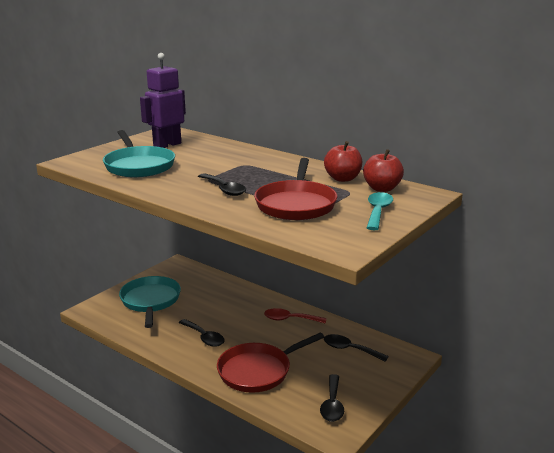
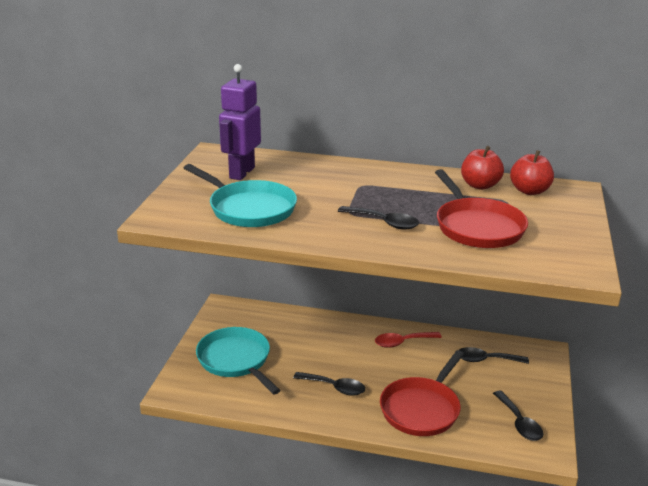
camera: 25 degrees left, 5 degrees up
(378, 211) = (559, 220): turquoise spoon -> none

